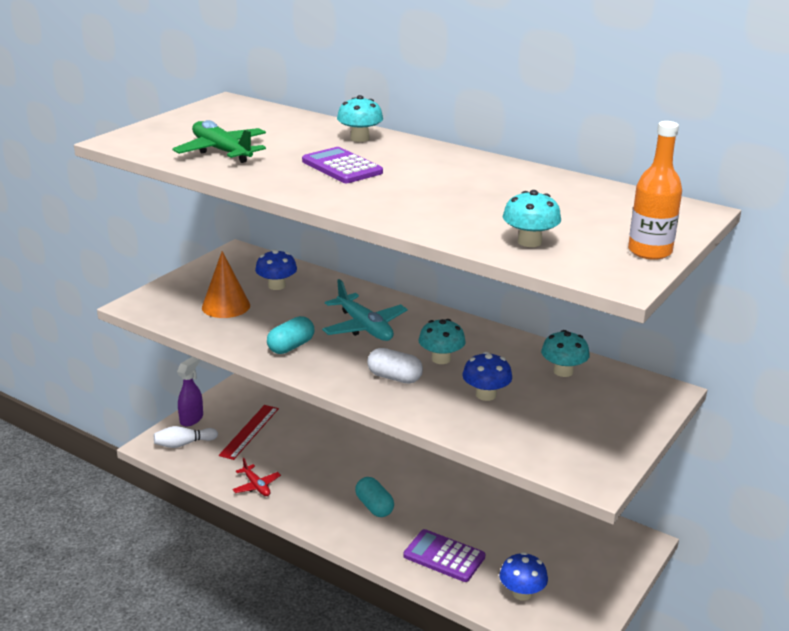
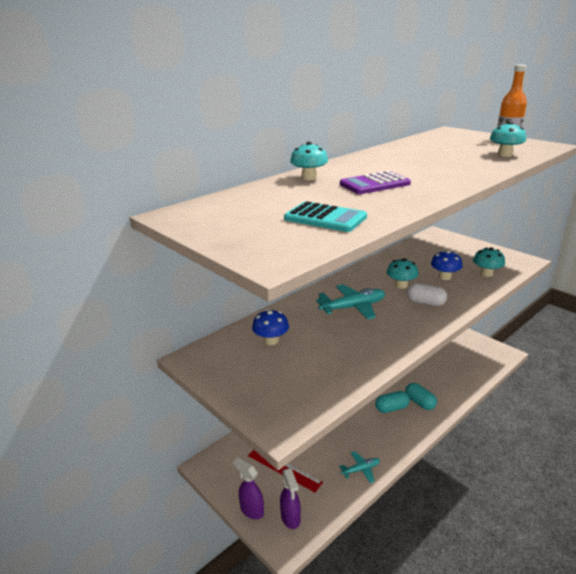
camera: 75 degrees left, 0 degrees up
(183, 444) = (290, 518): white bowling pin -> purple spray bottle
(222, 151) = (325, 218): green plane -> turquoise calculator
(226, 306) = (301, 369): orange cone -> none
(256, 486) = (361, 469): red plane -> turquoise plane
(291, 346) = (379, 340): turquoise capsule -> turquoise capsule (420, 402)
(394, 377) = (425, 303): white capsule -> white capsule turned 75 degrees clockwise
(444, 556) = (441, 385): purple calculator -> none
(522, 593) = (470, 362): blue mushroom -> none
(563, 371) = (416, 253): turquoise mushroom -> turquoise mushroom (486, 274)

